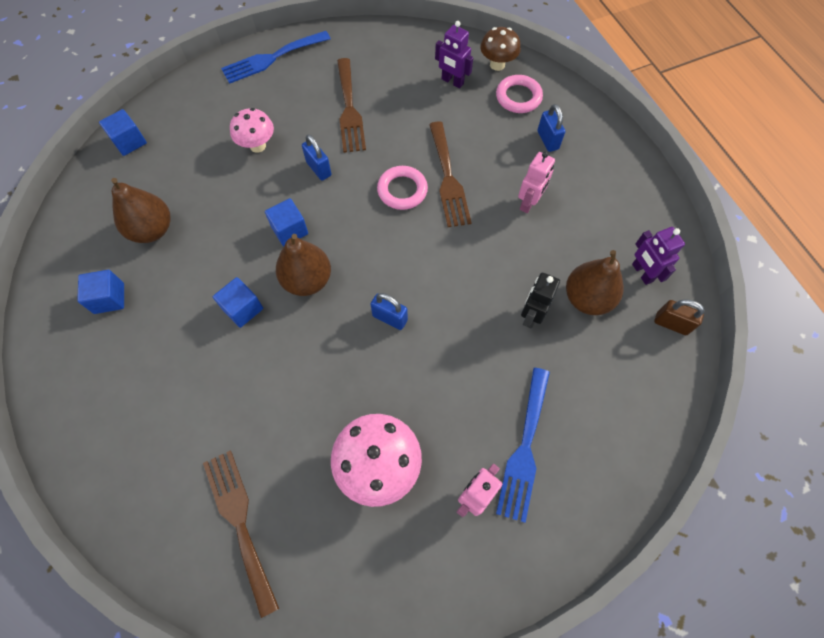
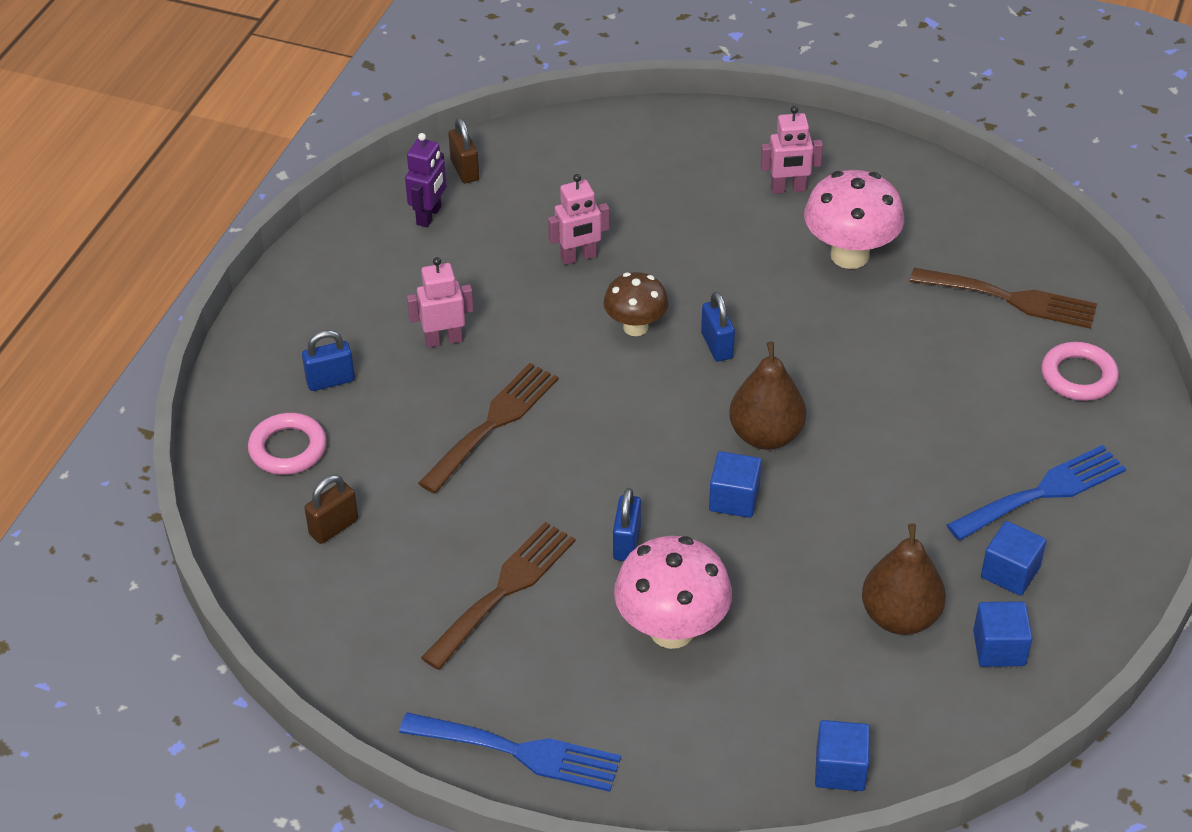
camera: 135 degrees left, 20 degrees down
(239, 522) = (1012, 299): brown fork -> brown fork turned 90 degrees counterclockwise
(242, 309) = (863, 457): blue cube -> blue cube (999, 648)
(257, 146) = (671, 630): pink mushroom -> pink mushroom, size x1.58
(402, 190) = (559, 448): pink ring -> pink ring (1078, 376)
(452, 81) = (334, 527): purple robot -> brown padlock
(497, 65) = (250, 505): brown mushroom -> brown mushroom (635, 327)
(524, 449) = (710, 186): blue fork -> blue fork (1043, 492)
(531, 315) = (578, 257): black robot -> pink robot
(547, 140) = (330, 381): blue padlock -> blue padlock turned 45 degrees clockwise
(587, 298) = (509, 233): brown pear -> none

